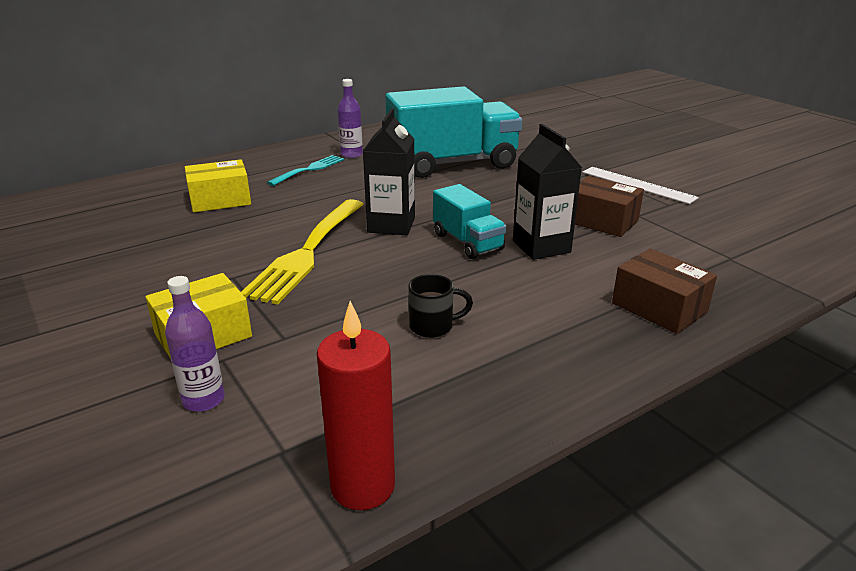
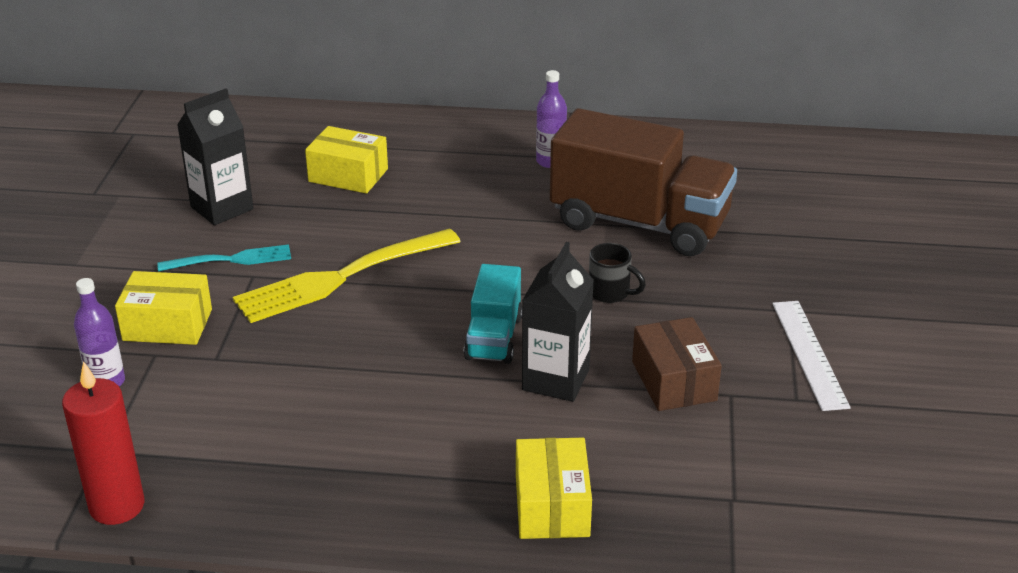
camera: 40 degrees right, 5 degrees up
(309, 170) = (478, 167): turquoise fork -> turquoise fork (230, 260)
(391, 225) = (455, 280): black carton -> black carton (222, 208)
(433, 326) = (333, 411): black mug -> black mug (610, 293)
(452, 164) = (639, 223): turquoise truck -> brown truck
(659, 307) = (552, 506): brown box -> yellow box

